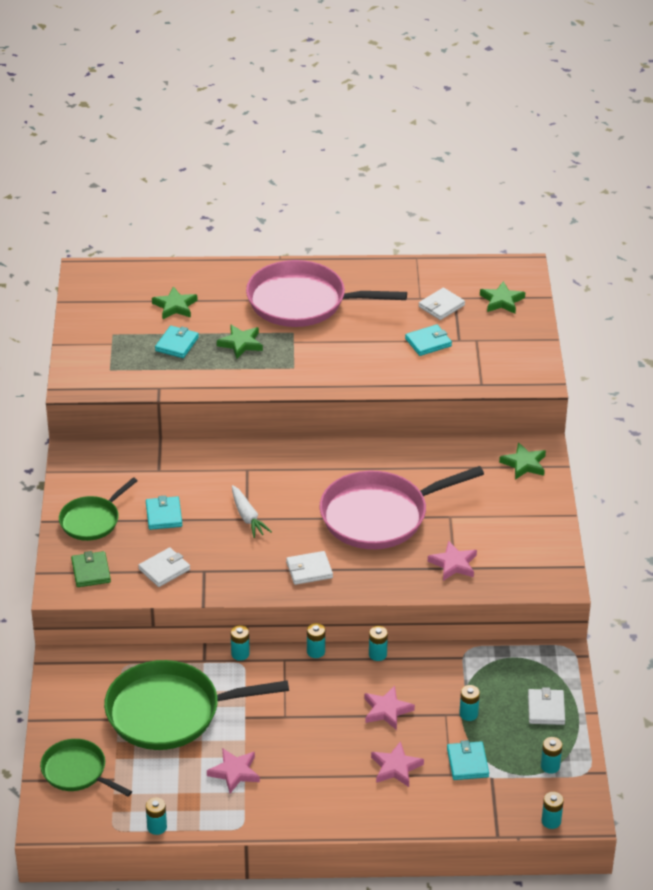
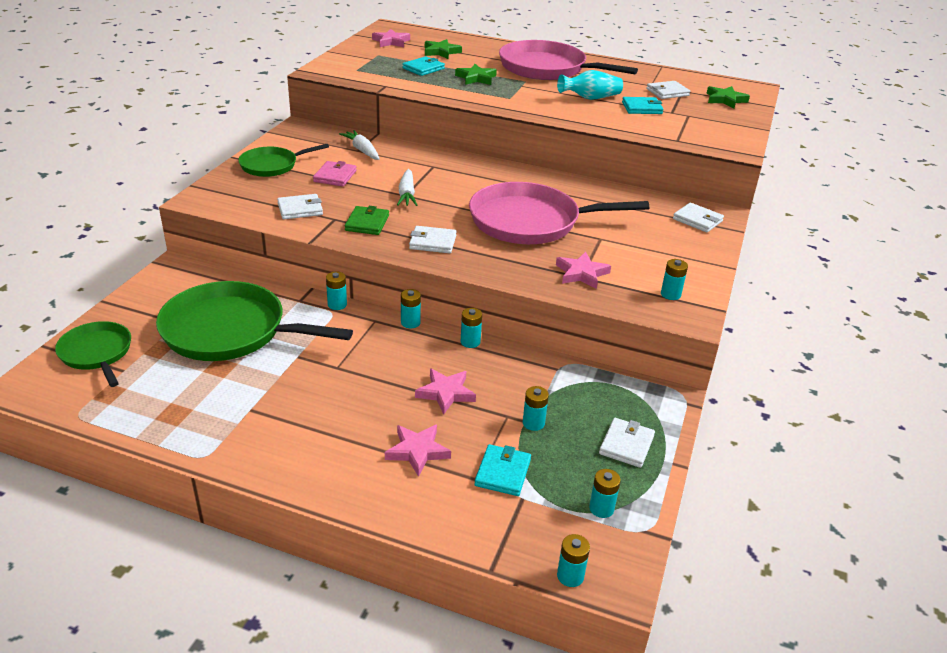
camera: 20 degrees right, 5 degrees down
(91, 571) = (236, 195): green wallet -> green wallet (367, 223)
(157, 827) = (119, 428): turquoise battery -> turquoise battery (670, 294)
(163, 469) = (362, 150): none -> white carrot
(164, 515) = (335, 176): turquoise wallet -> pink wallet
(234, 772) = (244, 401): pink star -> pink star (391, 41)
(371, 342) = (590, 98): none -> turquoise vase
(524, 464) = (697, 220): green star -> white wallet

